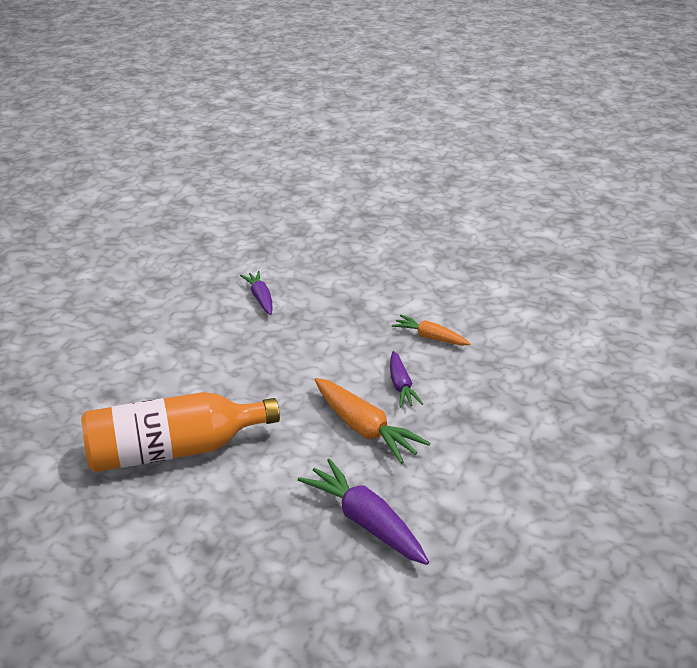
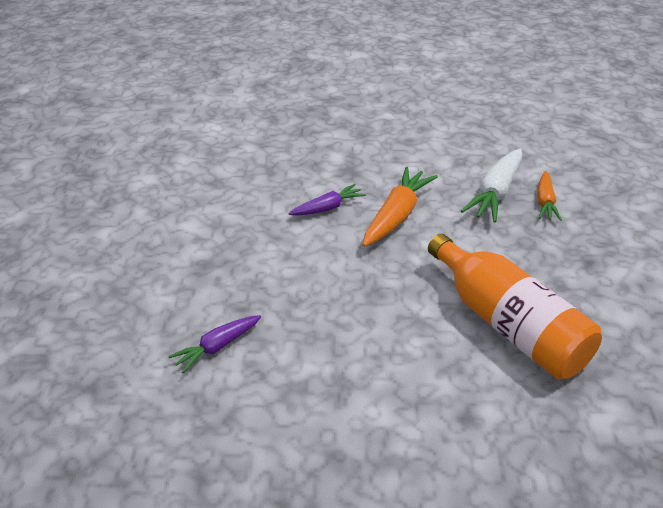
camera: 110 degrees left, 5 degrees up
(365, 521) = (495, 193): purple carrot -> white carrot
(430, 337) = (245, 205): orange carrot -> orange carrot (545, 202)

